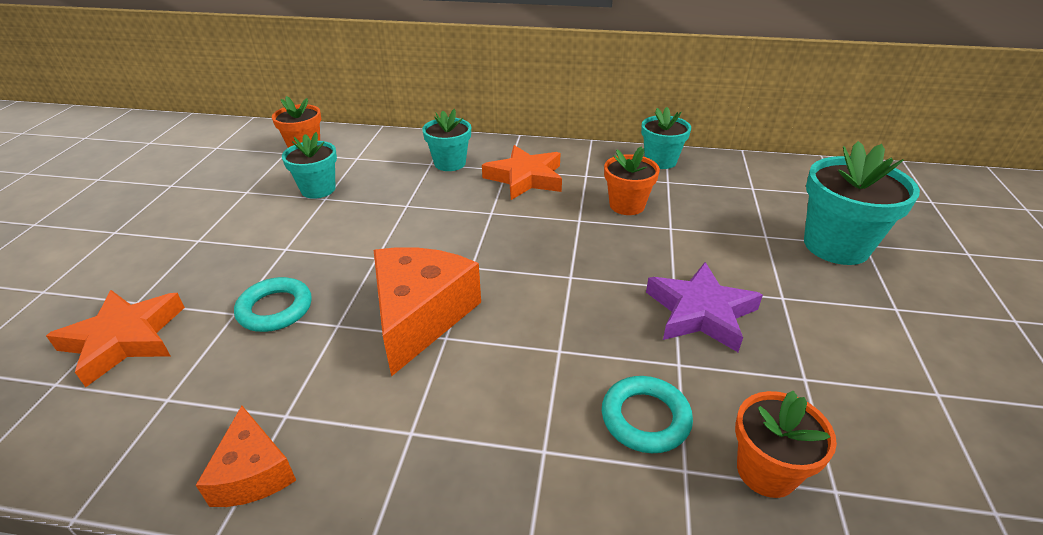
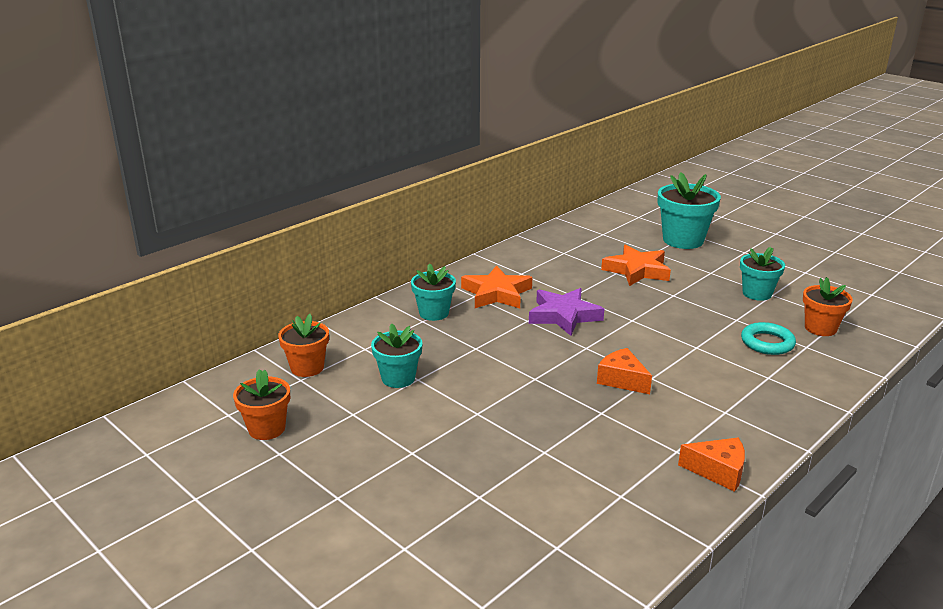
camera: 55 degrees left, 10 degrees down
(125, 339) = (529, 507): orange star -> orange star (637, 270)
(275, 309) = (557, 433): turquoise ring -> none
(420, 316) = (622, 380): orange cheese -> orange cheese, size x0.56
(627, 205) = (576, 275): orange flower pot -> orange flower pot (266, 429)
(660, 161) = (536, 244): turquoise flower pot -> turquoise flower pot (757, 293)
(700, 312) = (702, 297): purple star -> purple star (563, 316)

